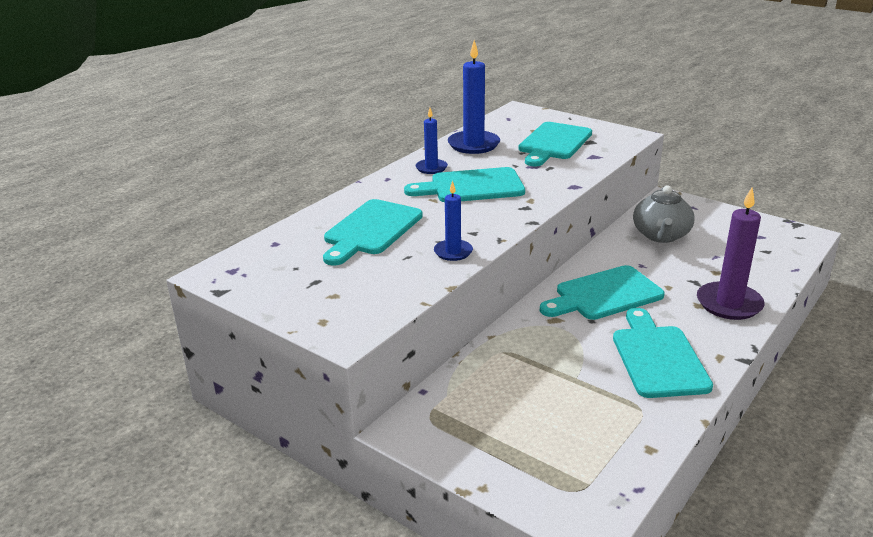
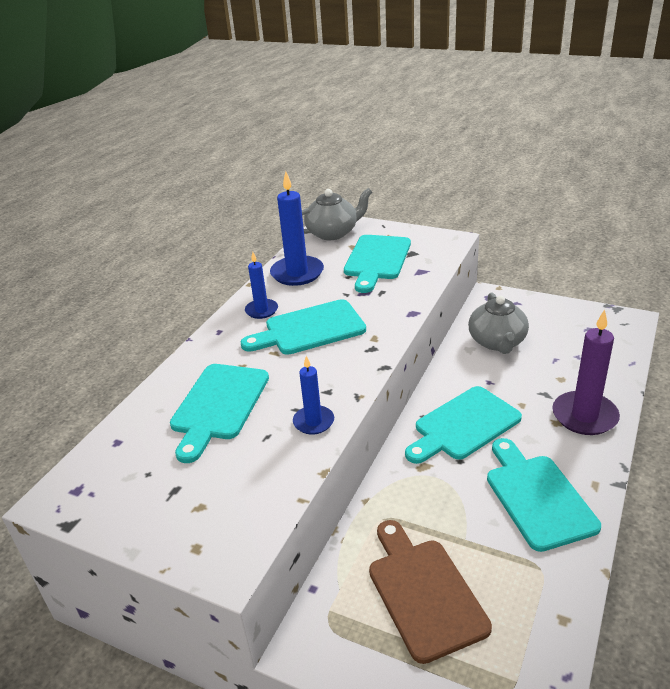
camera: 10 degrees left, 5 degrees up
(518, 118) = (333, 233): none -> grey teapot
(524, 409) = (423, 592): none -> brown cutting board

